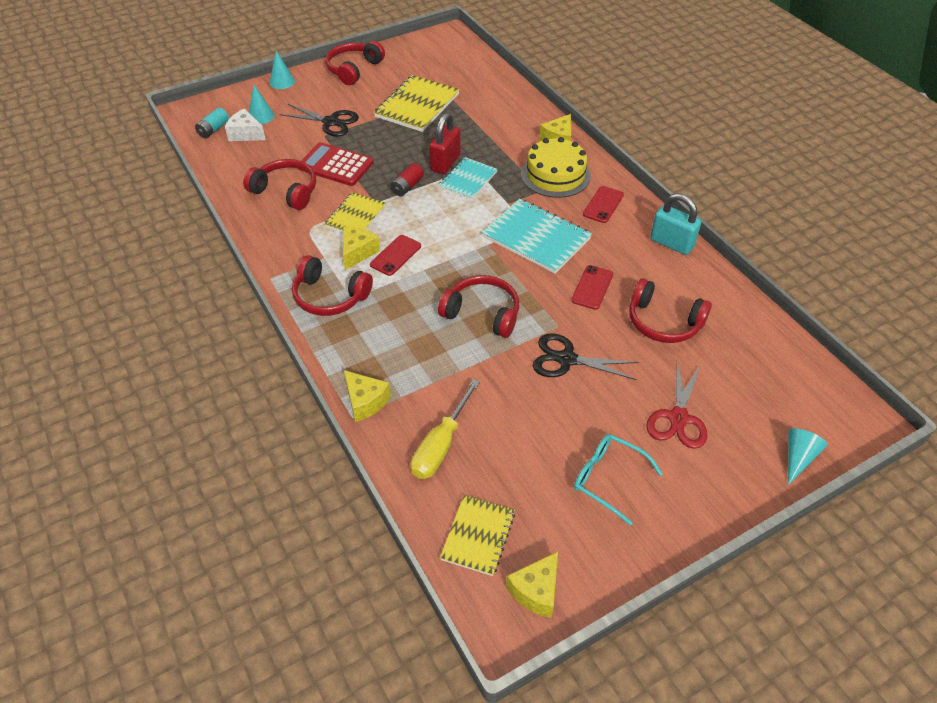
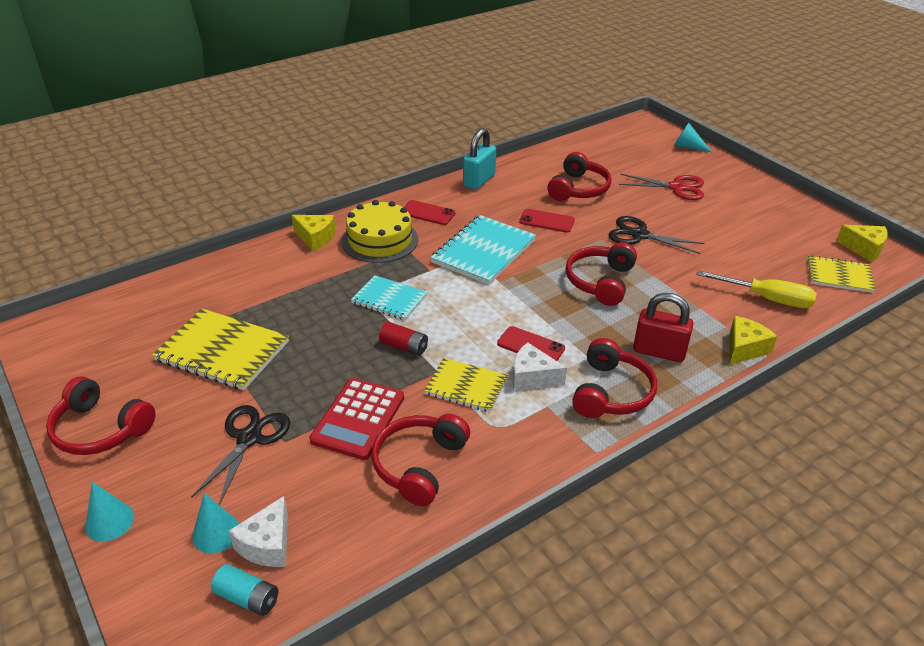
camera: 95 degrees left, 10 degrees down
(357, 252) = (532, 377): yellow cheese -> white cheese
(445, 163) = (356, 318): red padlock -> red padlock (659, 352)
(566, 359) = (639, 235): black scissors -> black scissors turned 105 degrees clockwise
(608, 479) = (750, 218): turquoise glasses -> none

